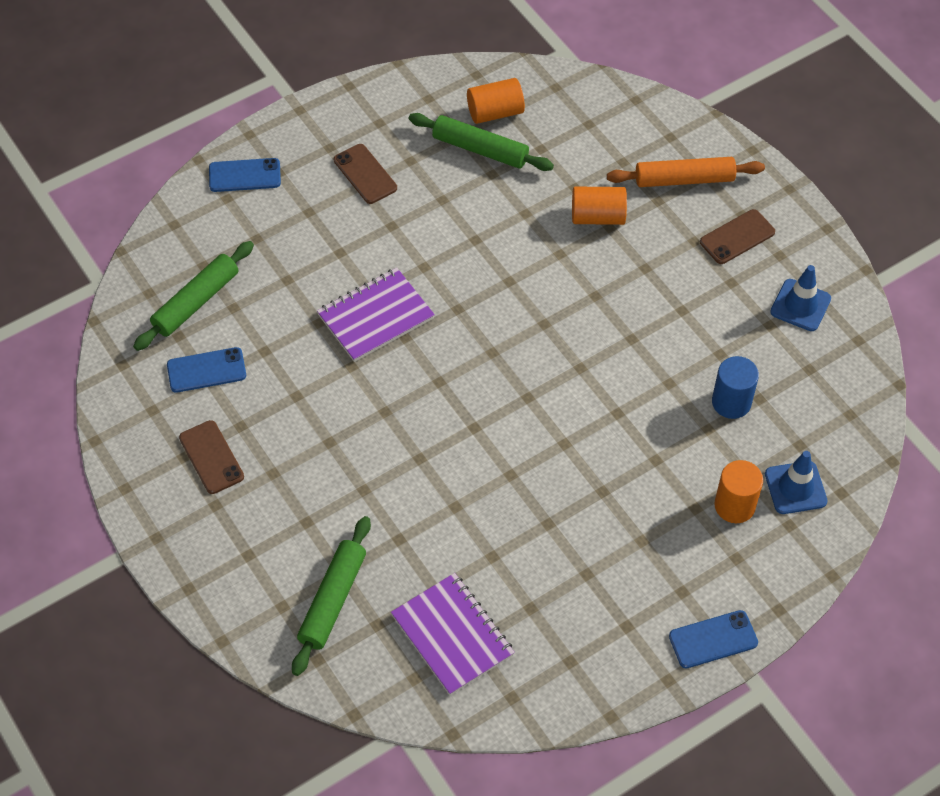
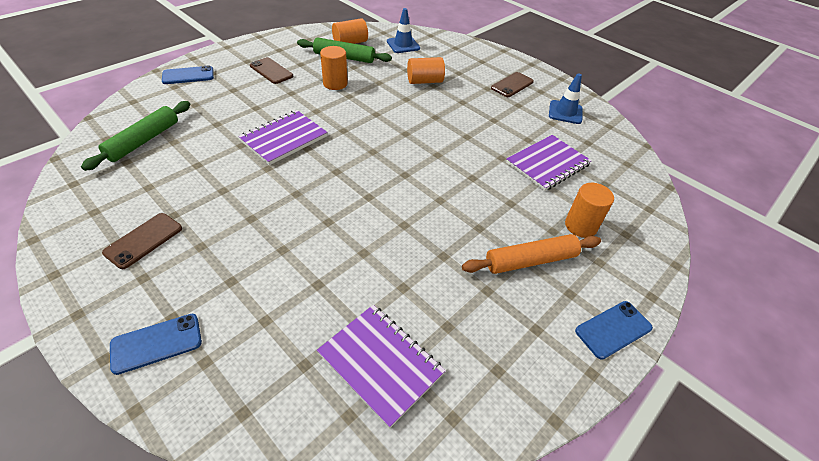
camera: 15 degrees left, 10 degrees down
(206, 370) = (147, 181): blue phone -> blue phone (156, 343)
(211, 457) = (144, 240): brown phone -> brown phone turned 75 degrees clockwise
(333, 600) = (257, 348): green rolling pin -> none
(458, 211) = (335, 83): none -> orange cylinder
(684, 179) = (470, 63): orange rolling pin -> orange rolling pin (530, 260)
(731, 402) = (547, 164): blue cylinder -> purple notebook
(795, 488) = (617, 209): blue traffic cone -> blue traffic cone (403, 45)

